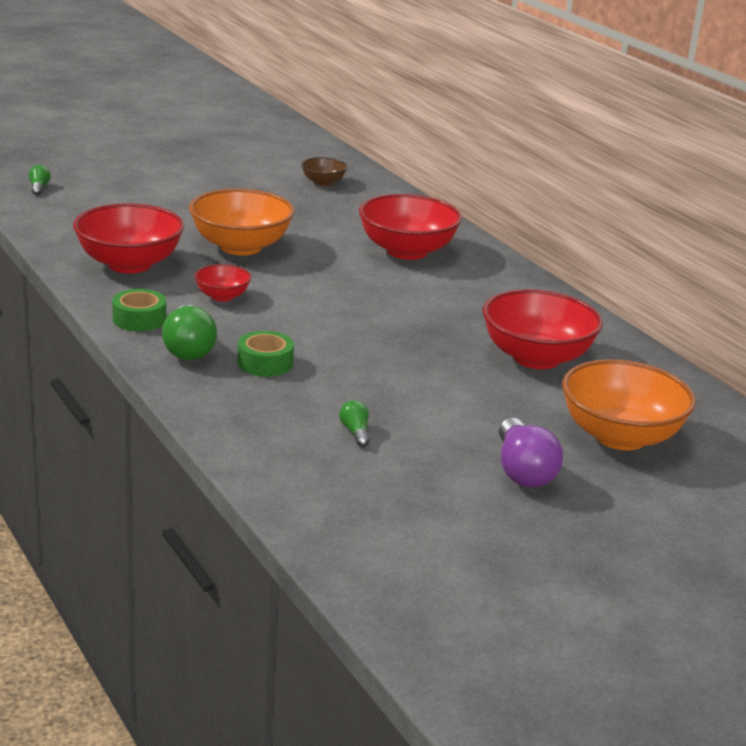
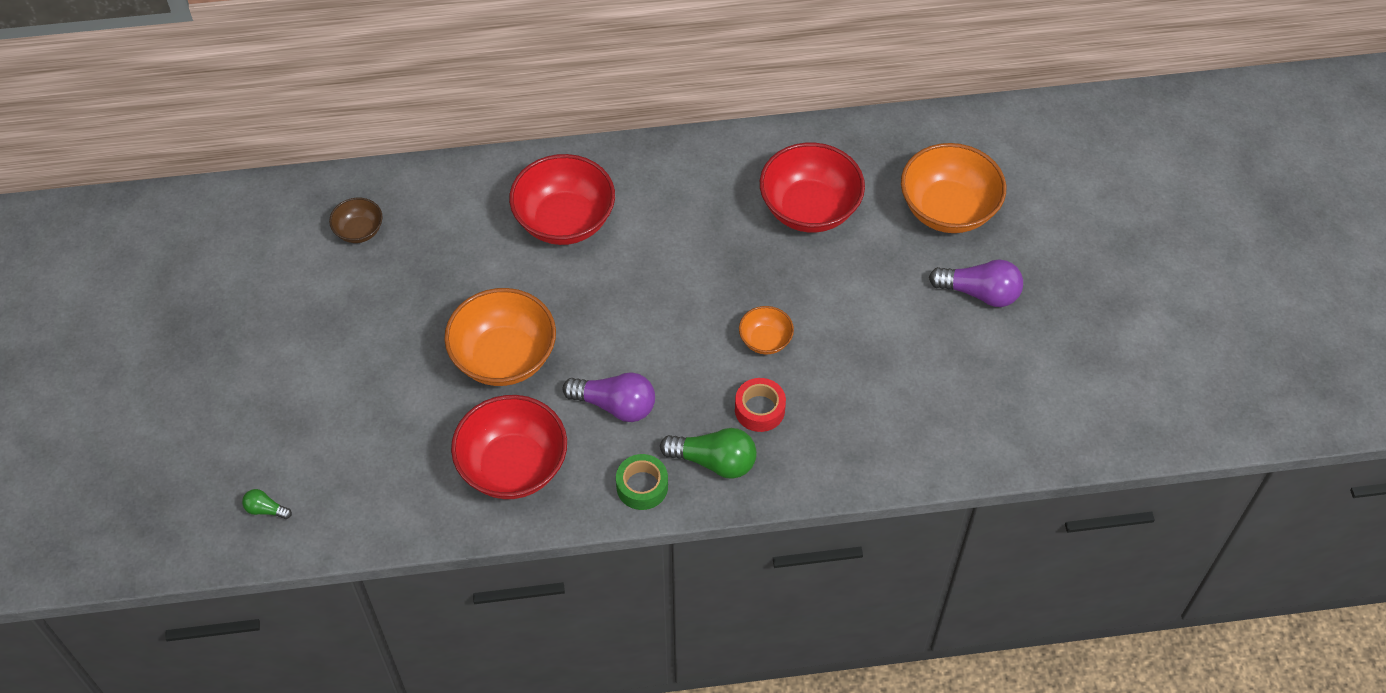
camera: 65 degrees left, 30 degrees up
(222, 296) = (615, 405): red bowl -> purple light bulb
(265, 363) = (759, 409): green tape -> red tape
(351, 355) = (765, 340): none -> orange bowl
(355, 432) = (894, 381): green light bulb -> none

